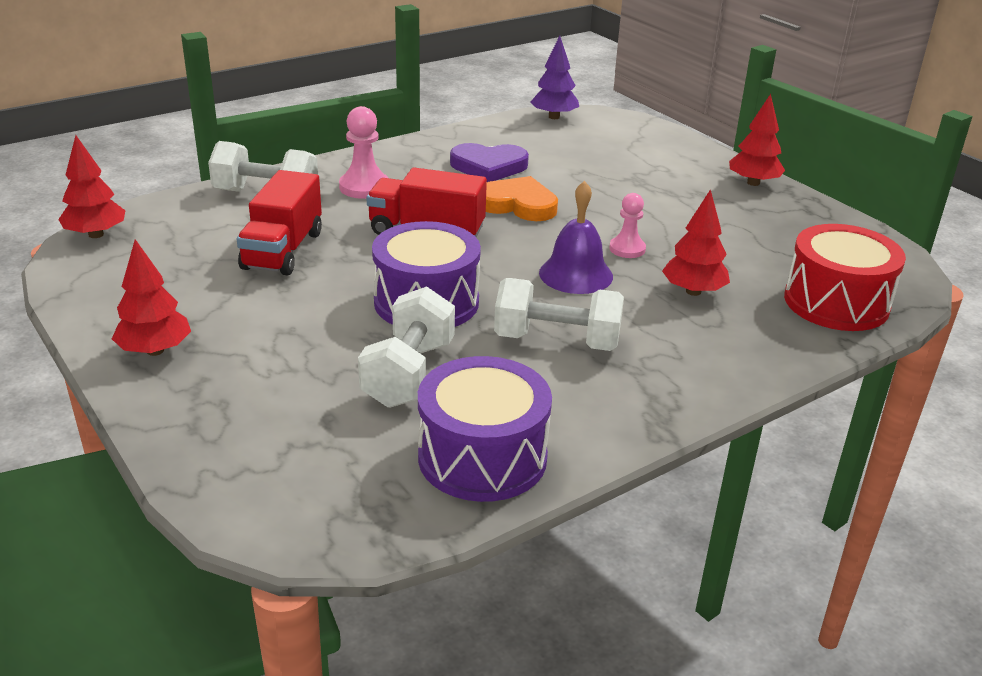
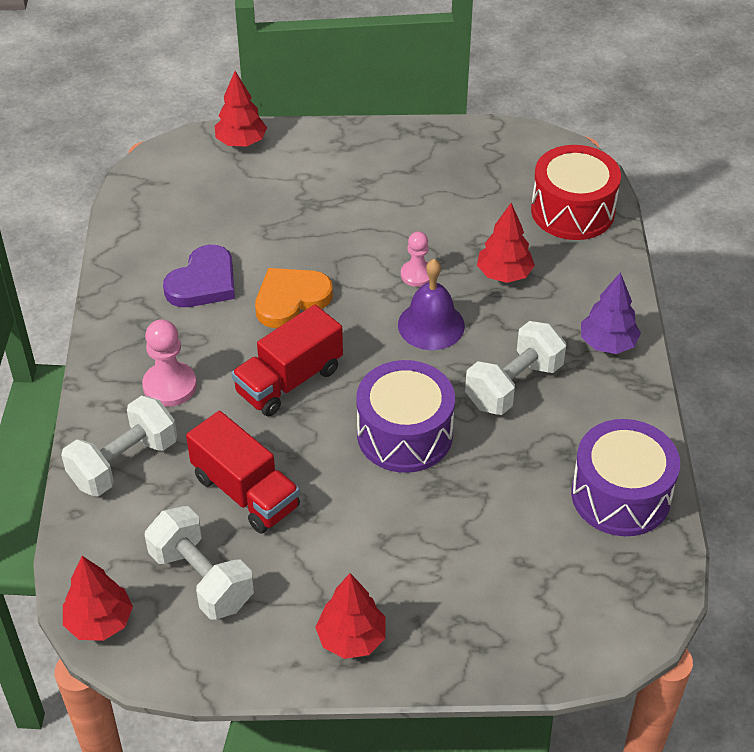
camera: 55 degrees left, 15 degrees up
(409, 374) = (497, 490): white dumbbell -> white dumbbell (201, 579)
(554, 117) = (141, 186): purple tree -> purple tree (607, 343)
(753, 183) = (374, 141): red tree -> red tree (241, 142)

